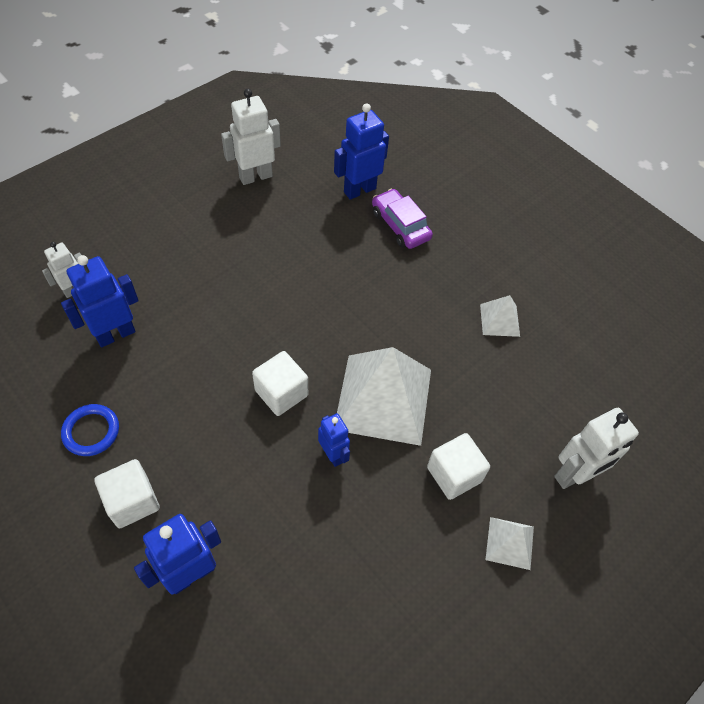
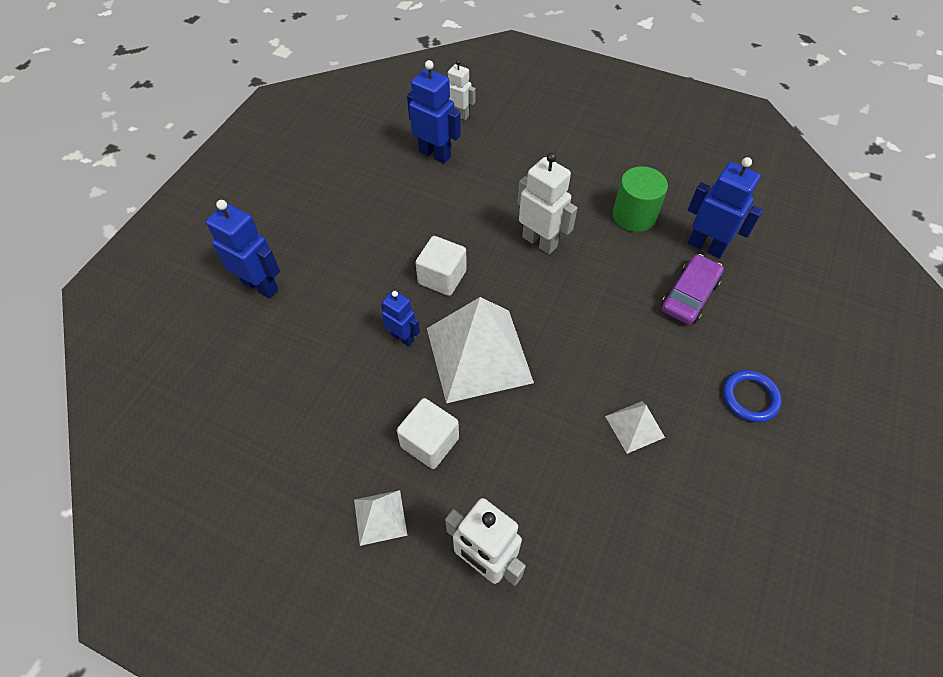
camera: 70 degrees right, 0 degrees up
(91, 431) = (347, 179): blue ring -> blue ring (750, 397)
(132, 501) = (303, 227): white cube -> none
(255, 176) = (655, 166): white robot -> white robot (540, 242)
(299, 218) = (634, 215): none -> green cylinder
(333, 454) = (402, 337): blue robot -> blue robot turned 90 degrees counterclockwise

